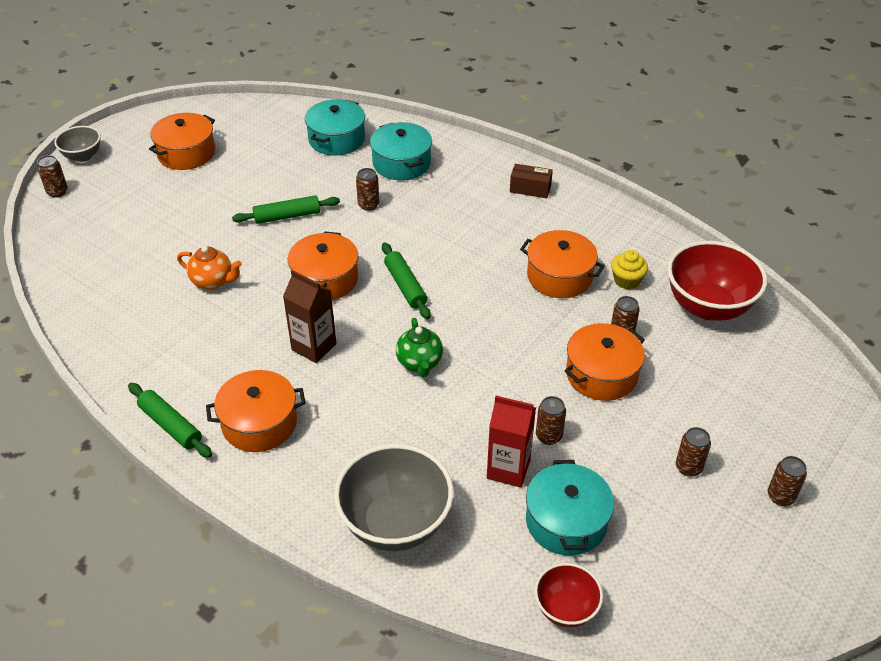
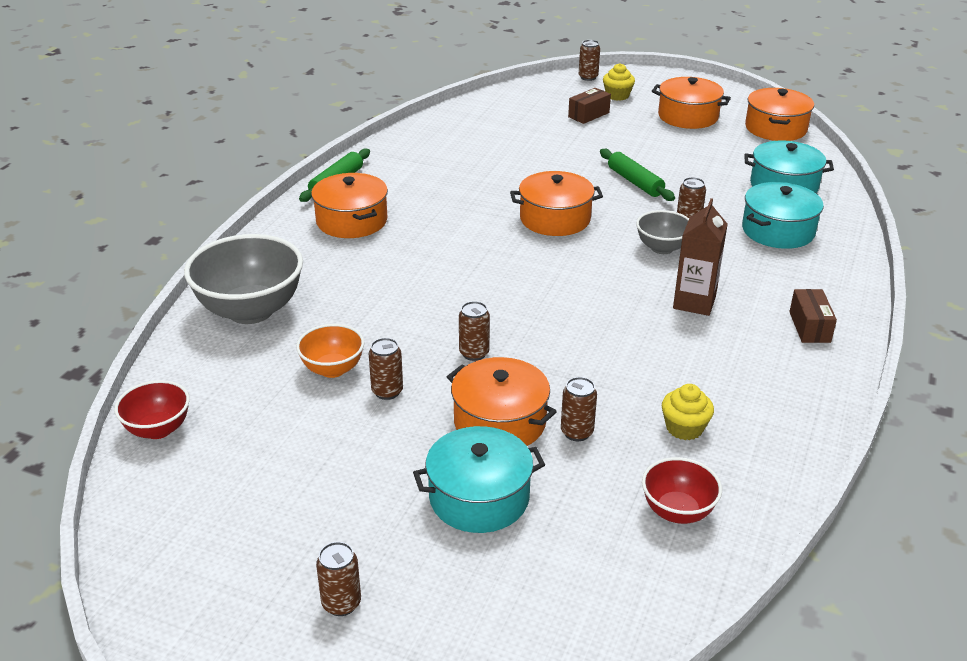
camera: 75 degrees right, 10 degrees down
(83, 156) = (643, 76): grey bowl -> grey bowl (662, 248)
(113, 183) = (617, 95): none -> yellow cupcake
(141, 212) = (588, 115): none -> brown box
(213, 281) = (518, 165): orange teapot -> none
(314, 347) = (457, 230): brown carton -> brown carton (694, 302)
(405, 286) = (572, 265): green rolling pin -> none
(419, 363) = (462, 292): green teapot -> none
(508, 469) = (332, 369): red carton -> orange bowl
(559, 276) = (655, 370): orange pot -> orange pot (775, 128)
(566, 521) = (270, 417): turquoise pot -> turquoise pot (479, 497)
(688, 467) = (370, 510): brown can -> brown can (474, 353)
(708, 306) = (677, 511): red bowl -> red bowl, size x0.54

